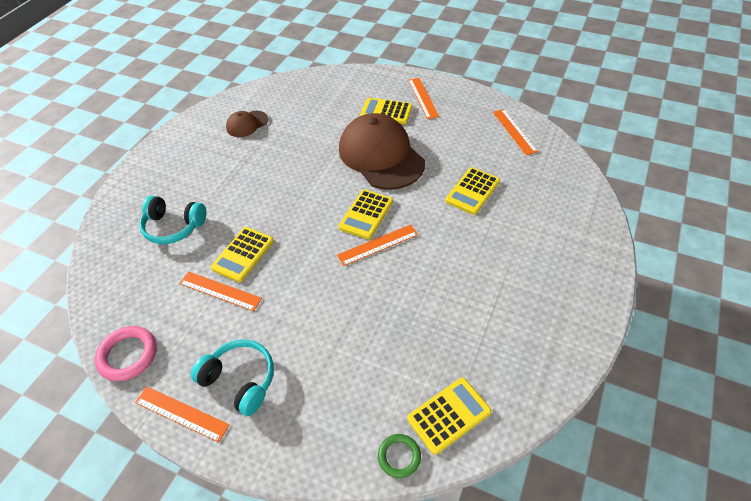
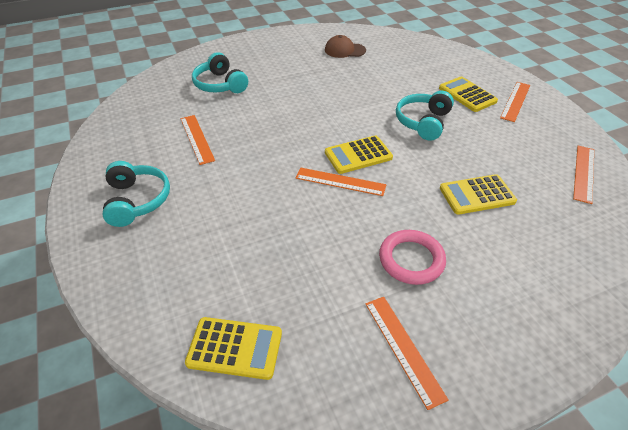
camera: 40 degrees right, 5 degrees down
(128, 355) = (103, 139): pink ring -> pink ring (411, 259)
(181, 413) = (83, 193): orange ruler -> orange ruler (403, 348)
(243, 254) = (239, 126): yellow calculator -> none
(381, 155) = (423, 122): brown cap -> turquoise headphones
(399, 456) = (161, 342): green ring -> none

